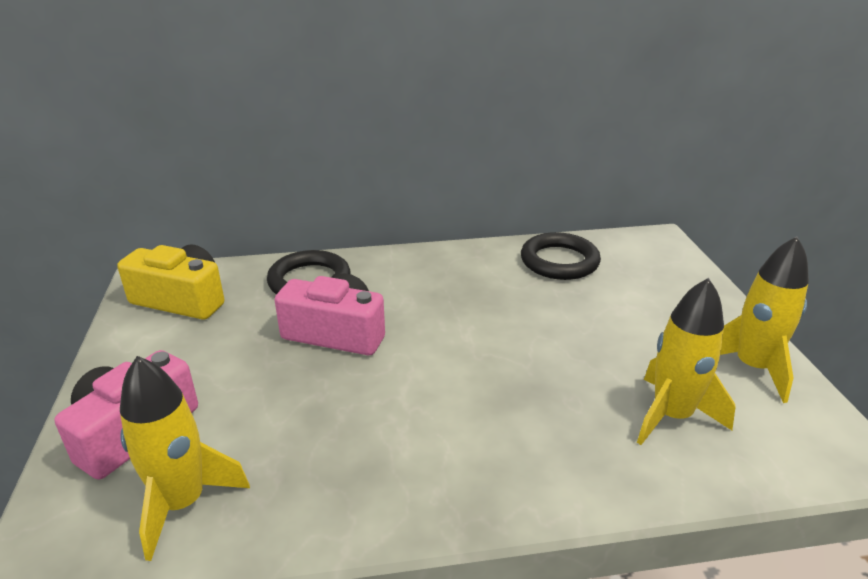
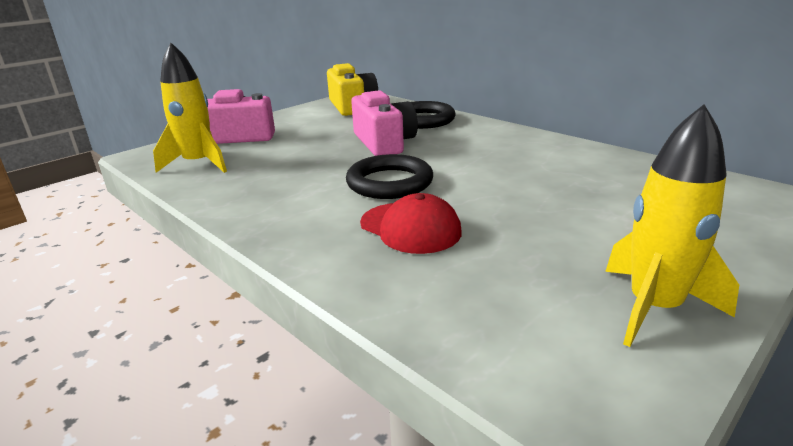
camera: 55 degrees right, 5 degrees down
(552, 411) = (410, 228): none -> red cap
(559, 261) = (622, 170): black ring -> black ring (389, 183)
(671, 415) = (486, 280): yellow rocket -> none

